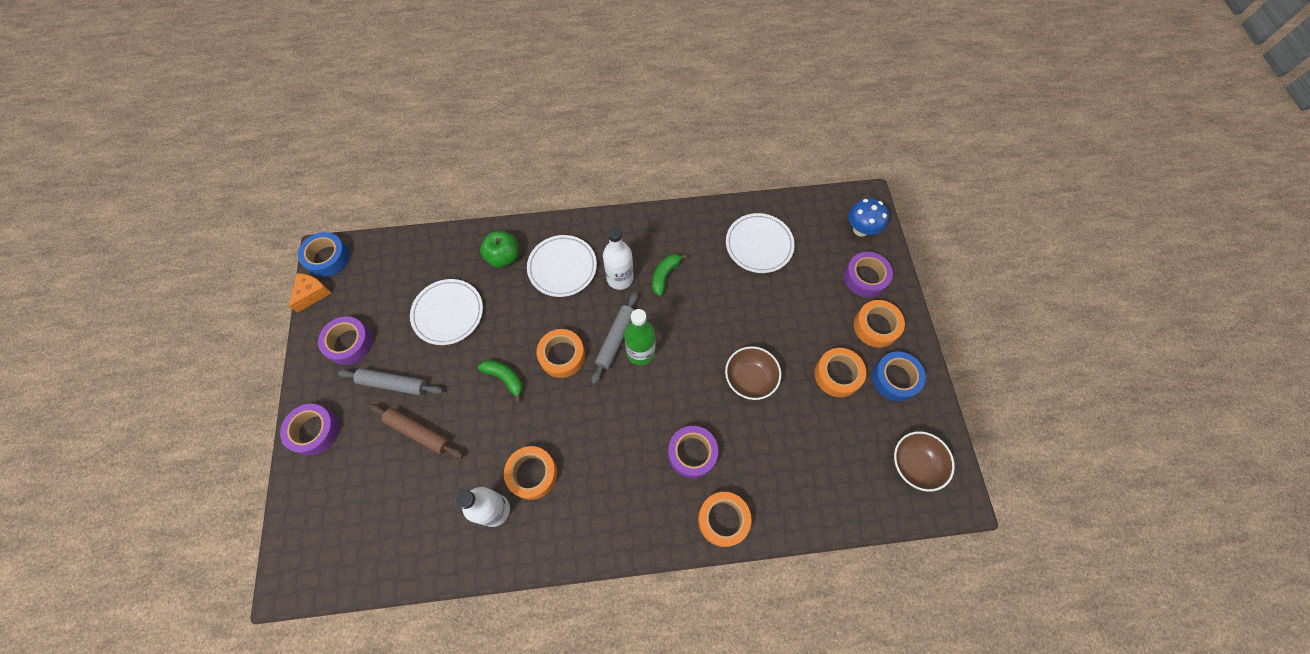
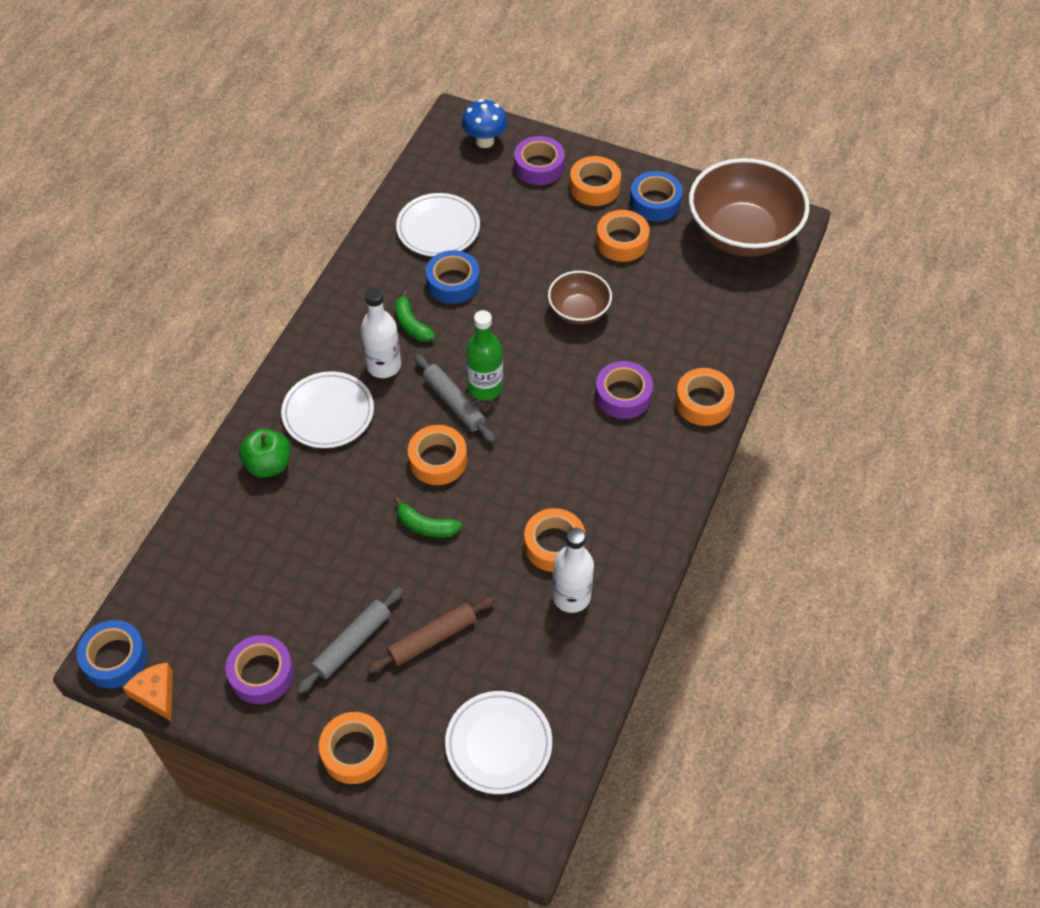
camera: 60 degrees left, 10 degrees down
(314, 431) = (354, 751): purple tape -> orange tape
(448, 313) = (300, 551): white plate -> white plate (498, 744)
(505, 378) = (426, 526): green banana -> green banana turned 135 degrees counterclockwise
(718, 281) = (453, 283): none -> blue tape
(914, 464) = (742, 234): brown bowl -> brown bowl, size x1.92

